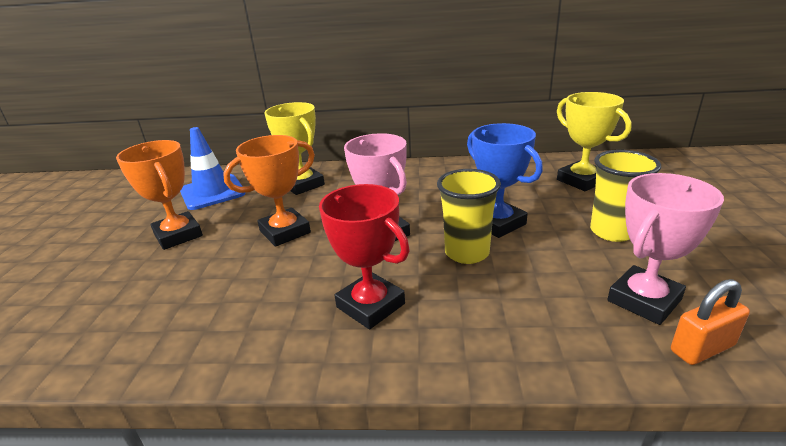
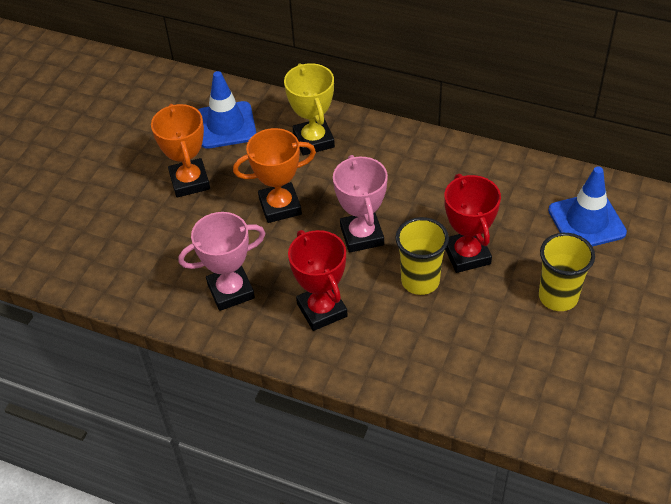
camera: 20 degrees right, 20 degrees up
(498, 223) = (467, 255): blue trophy -> red trophy
(581, 180) = (586, 221): yellow trophy -> blue traffic cone
(644, 300) = (522, 370): pink trophy -> pink trophy (231, 291)
(702, 348) = (526, 418): orange padlock -> none

